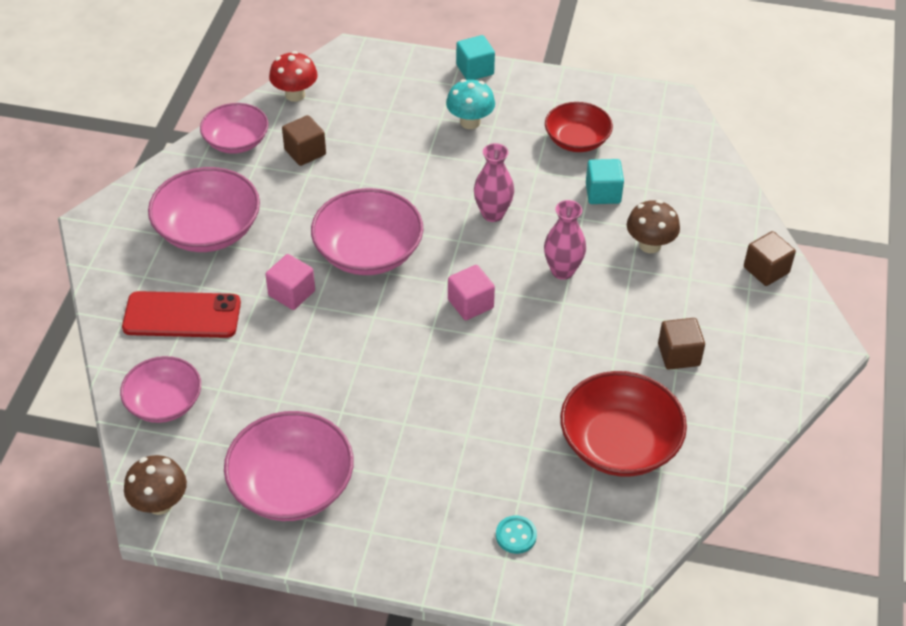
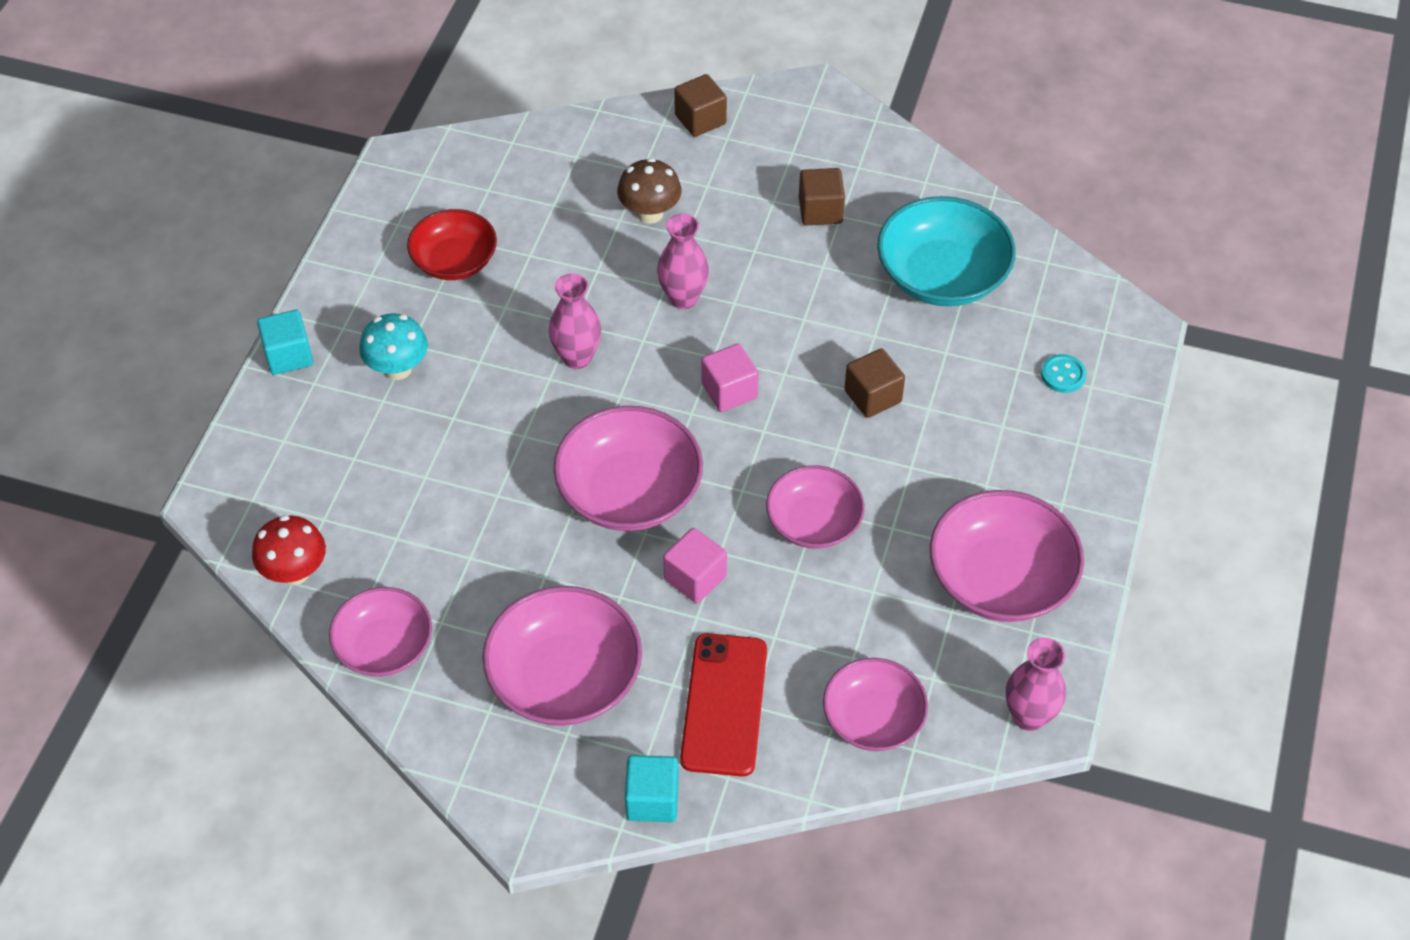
camera: 85 degrees left, 5 degrees up
(160, 503) = (1029, 716): brown mushroom -> pink vase
(305, 152) = (423, 560): brown cube -> brown cube (873, 396)
(344, 361) = (814, 522): none -> pink bowl
(603, 193) = (556, 246): turquoise cube -> turquoise cube (652, 800)
(619, 443) = (942, 276): red bowl -> turquoise bowl

